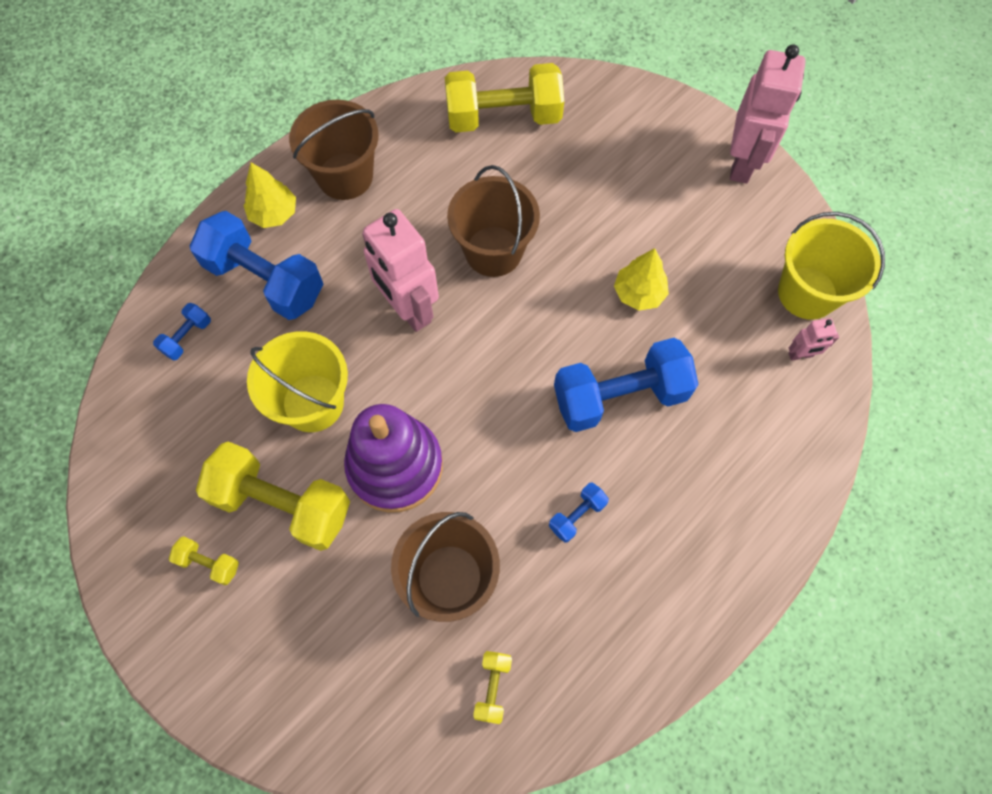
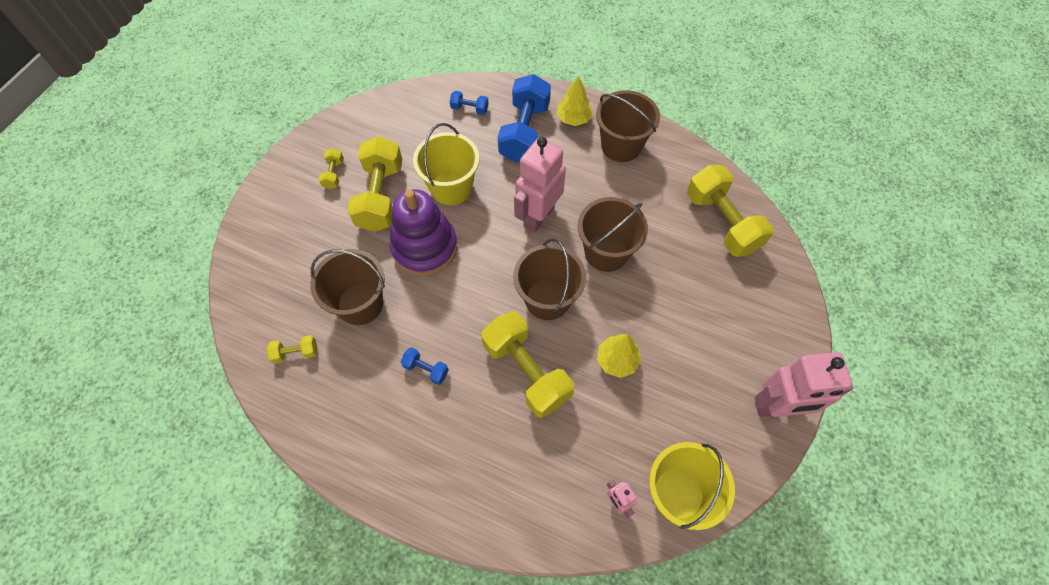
camera: 70 degrees right, 5 degrees down
(532, 339) = (547, 299): none -> brown bucket
(620, 396) = (526, 371): blue dumbbell -> yellow dumbbell

